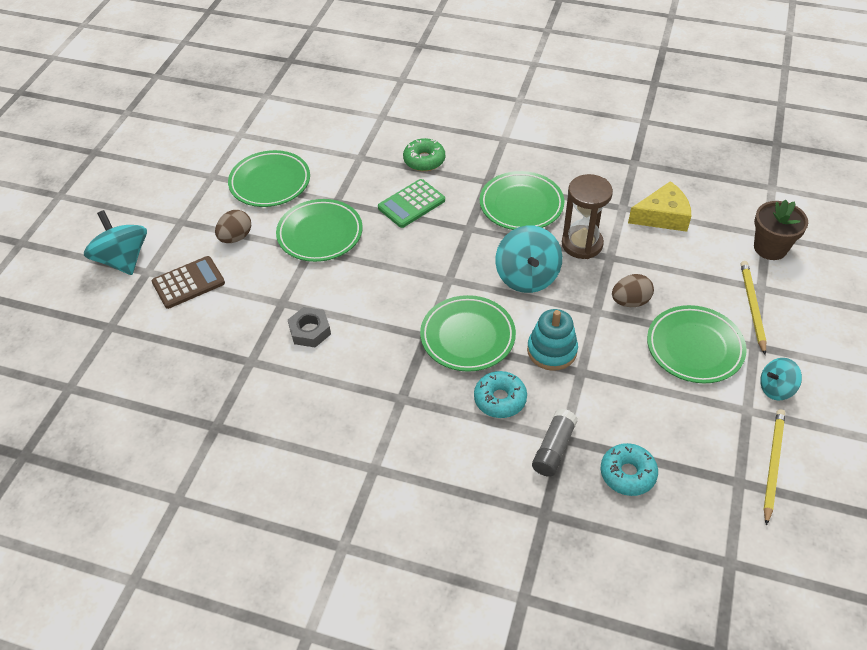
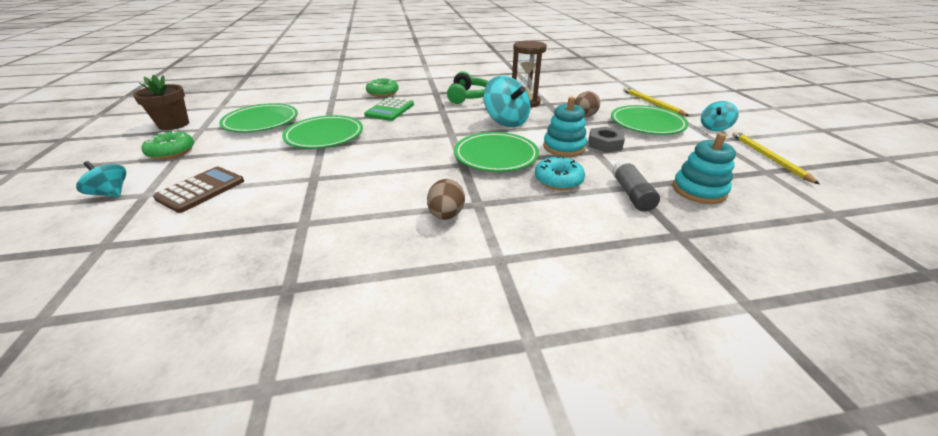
camera: 30 degrees left, 15 degrees down
(123, 260) = (111, 193): turquoise spinning top -> turquoise spinning top, size x0.58
(178, 210) = (171, 152): none -> green donut
(236, 237) = (242, 153): brown egg -> brown egg (446, 215)
(310, 331) = (354, 187): grey nut -> grey nut (604, 144)
(521, 205) = (468, 96): green plate -> green headphones
(627, 474) = (698, 190): turquoise donut -> turquoise stacking toy
(662, 216) = (557, 85): yellow cheese -> none
(770, 248) = (628, 84): brown flower pot -> brown flower pot (174, 124)

